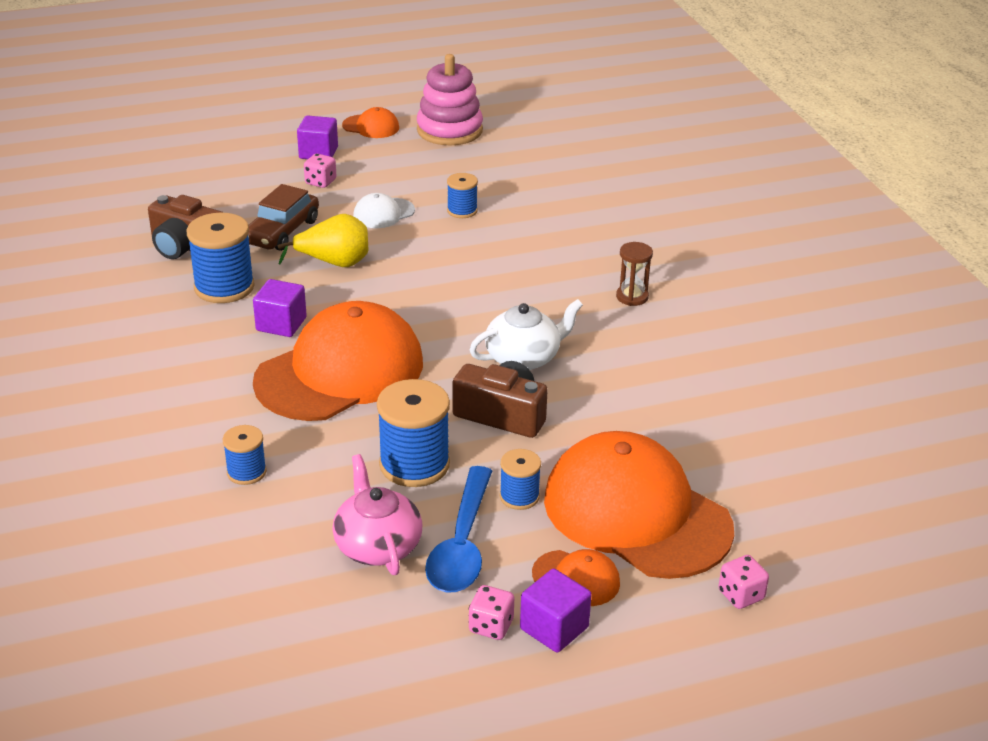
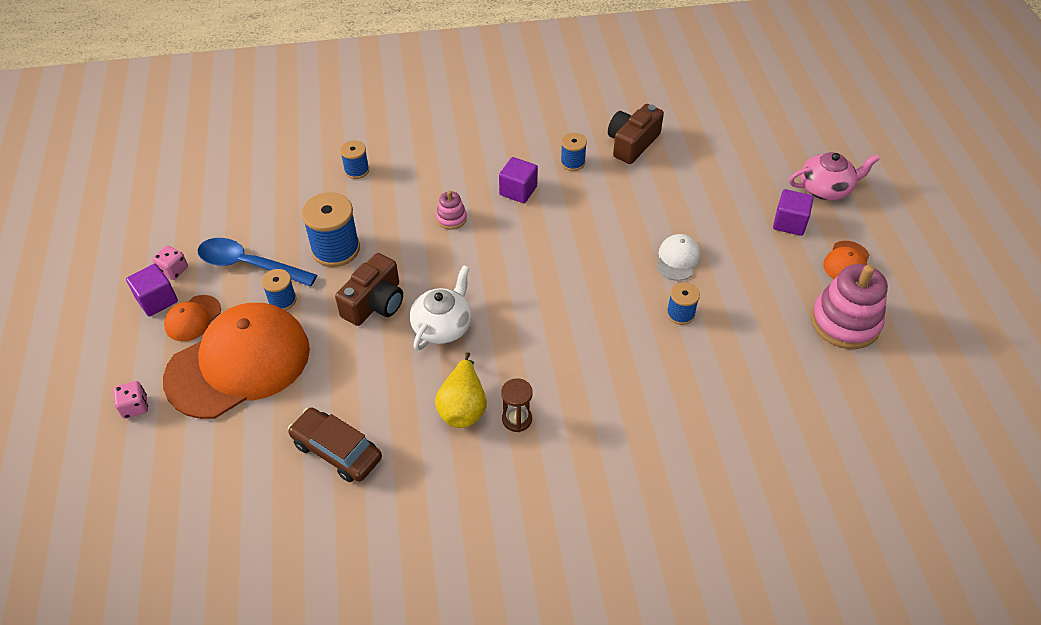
camera: 100 degrees right, 15 degrees up
(224, 287) = (572, 162): blue spool -> blue spool, size x0.55
(282, 232) = (651, 195): brown car -> brown car (337, 451)
(320, 182) = (734, 222): pink dice -> none
(334, 263) = (599, 223): yellow pear -> yellow pear (463, 407)
(340, 372) = (451, 218): orange cap -> pink stacking toy
(377, 545) = (265, 225): pink teapot -> pink teapot (825, 189)
(383, 213) = (678, 259): white cap -> white cap turned 45 degrees clockwise
(524, 358) = (442, 326): white teapot -> white teapot turned 135 degrees counterclockwise

